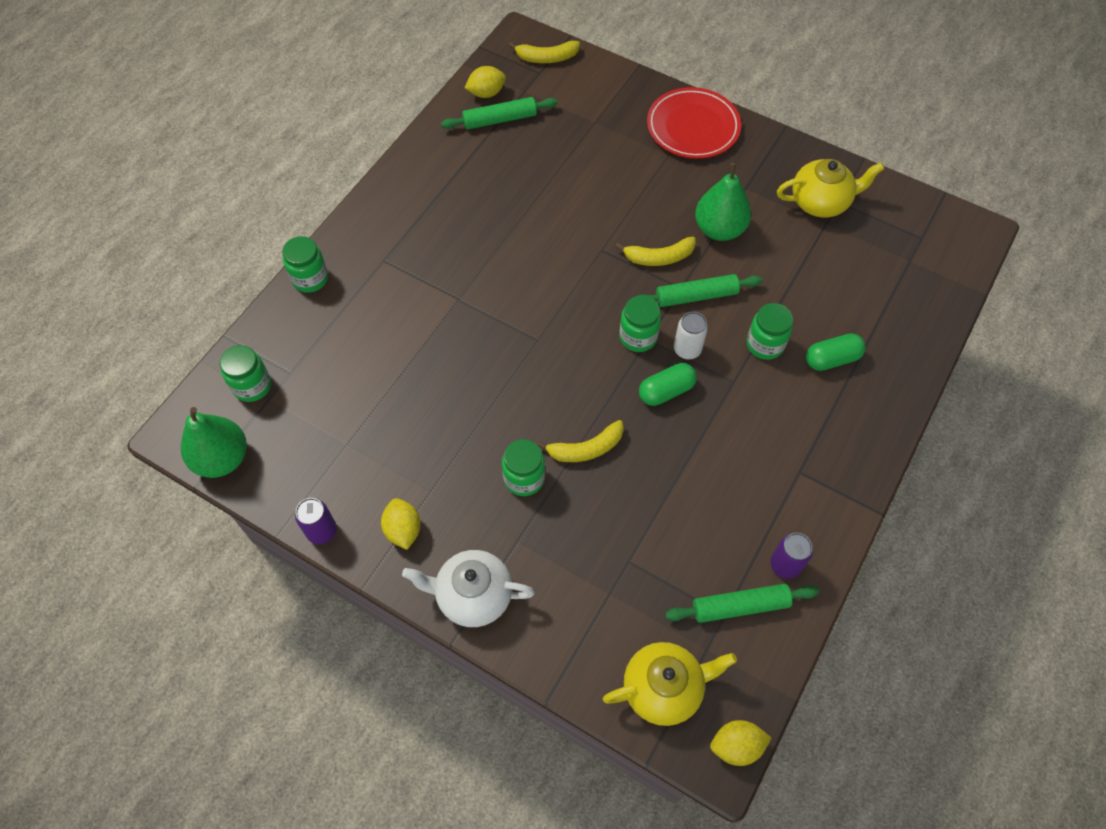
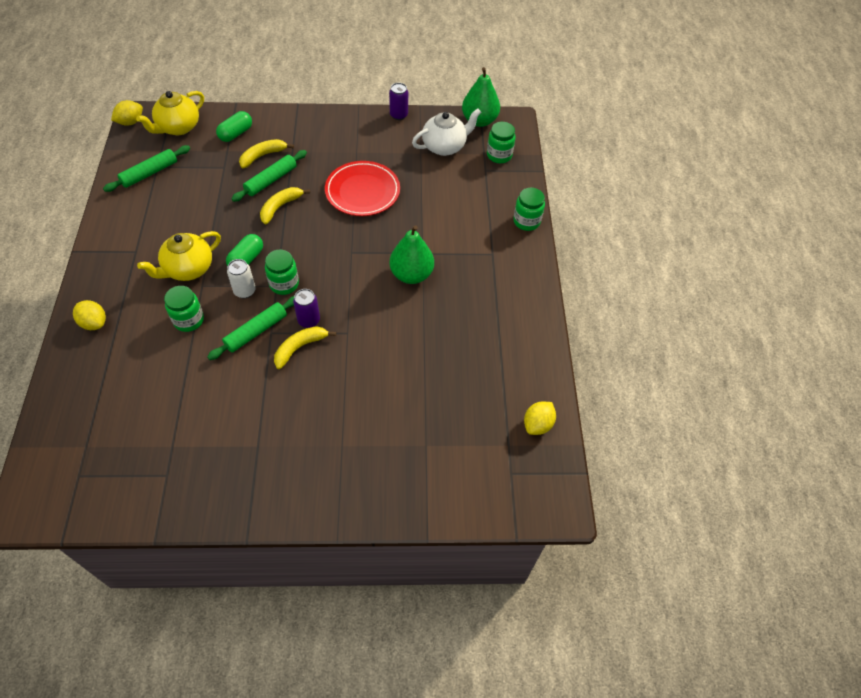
camera: 145 degrees right, 5 degrees down
(403, 530) = (357, 132): yellow lemon -> yellow lemon (94, 323)
(473, 596) = (300, 122): white teapot -> white teapot (445, 146)
(500, 120) = (505, 404): green rolling pin -> green rolling pin (271, 180)
(524, 478) = (308, 178): green jar -> none
(546, 58) = (517, 494): yellow banana -> yellow banana (263, 156)
(693, 127) = (335, 487): red plate -> red plate (362, 191)
(719, 229) = (263, 395): green pear -> green pear (411, 274)
(785, 565) = (129, 201): purple can -> purple can (309, 320)
(820, 202) = (183, 466): yellow teapot -> yellow teapot (188, 269)
(831, 359) = (133, 332): green capsule -> green capsule (236, 134)

